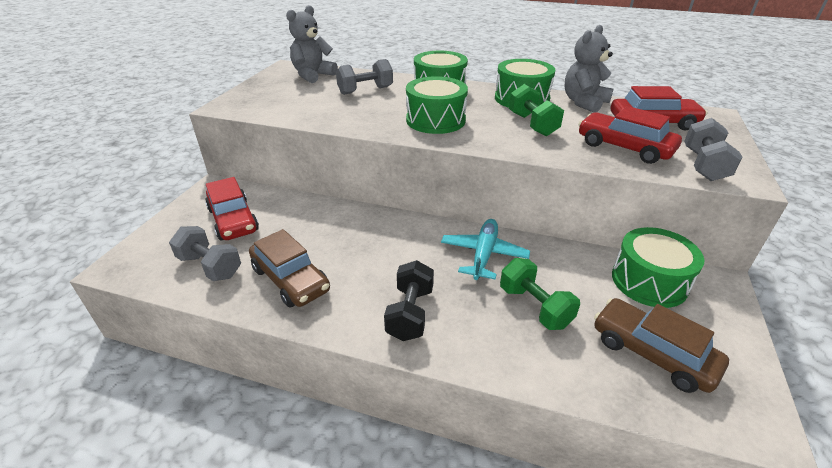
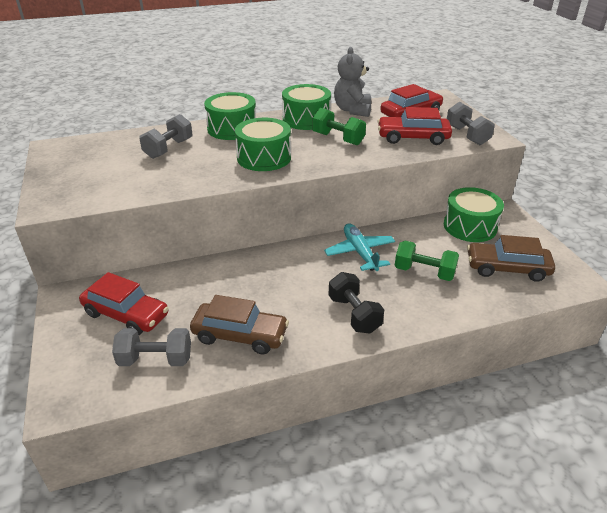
camera: 35 degrees left, 0 degrees up
(313, 75) = (94, 148): grey teddy bear -> none

